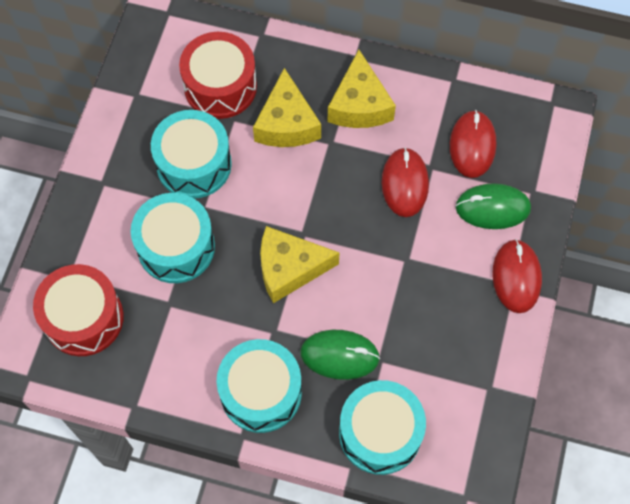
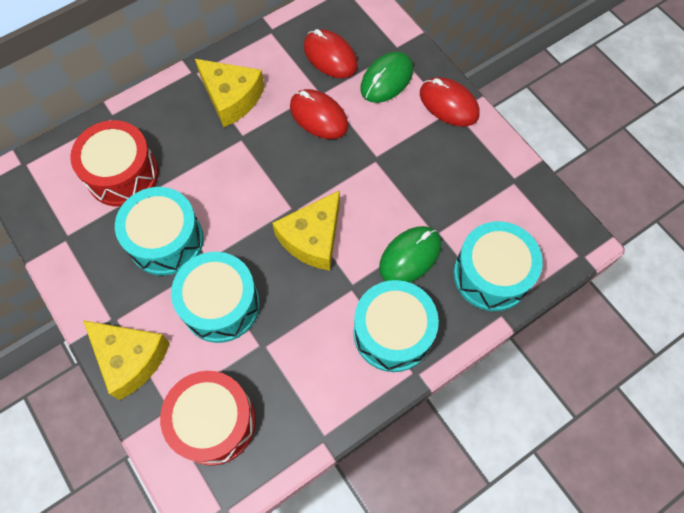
camera: 50 degrees left, 0 degrees up
(287, 123) = (198, 153): yellow cheese -> yellow cheese (130, 358)

